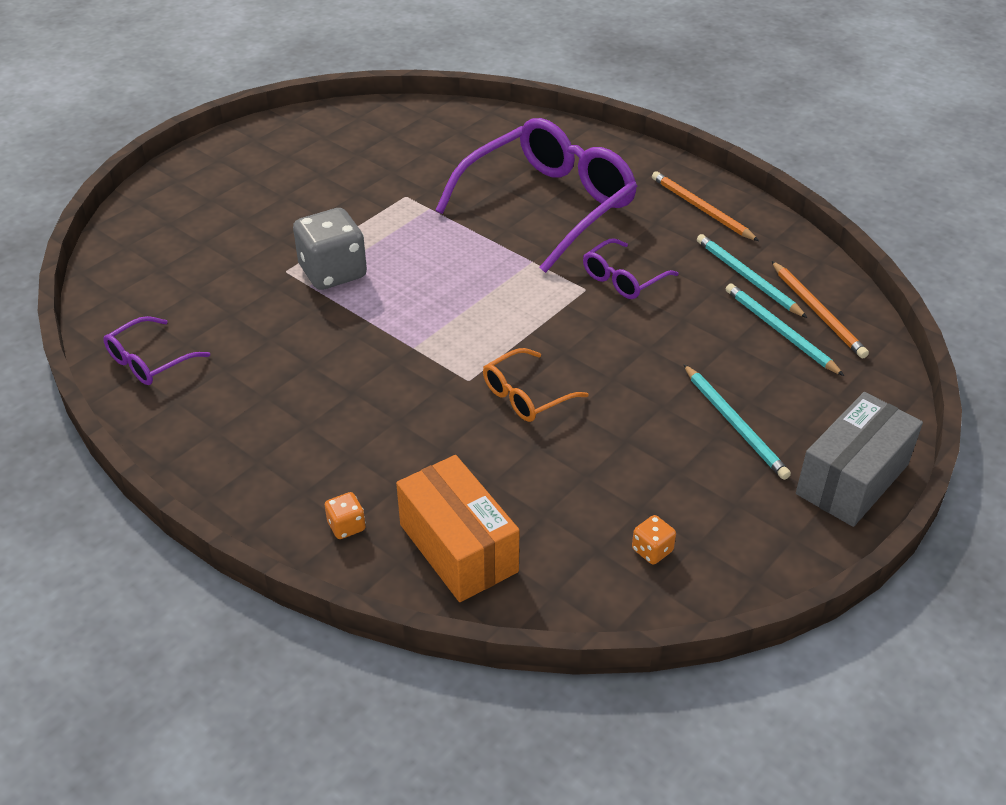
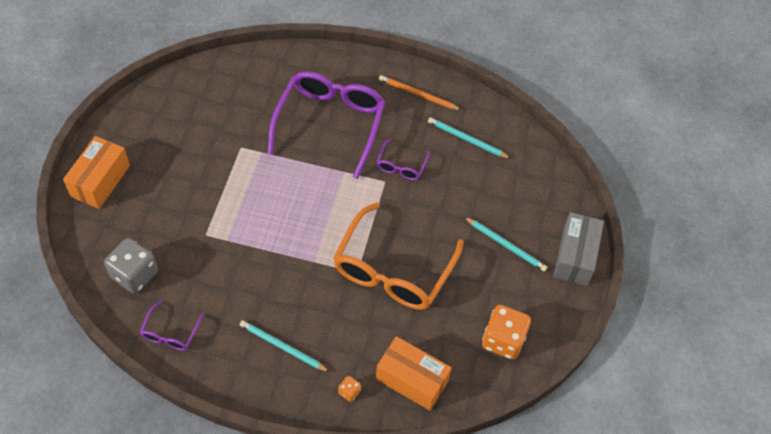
camera: 30 degrees left, 15 degrees up
(199, 178) = (100, 181): none -> orange box
(333, 272) = (235, 225): grey dice -> grey dice (134, 274)
(526, 395) = (393, 270): orange glasses -> orange glasses, size x2.19
(652, 550) = (503, 340): orange dice -> orange dice, size x2.21
(780, 331) = (500, 172): turquoise pencil -> turquoise pencil (282, 347)
(818, 312) = (513, 151): orange pencil -> none

